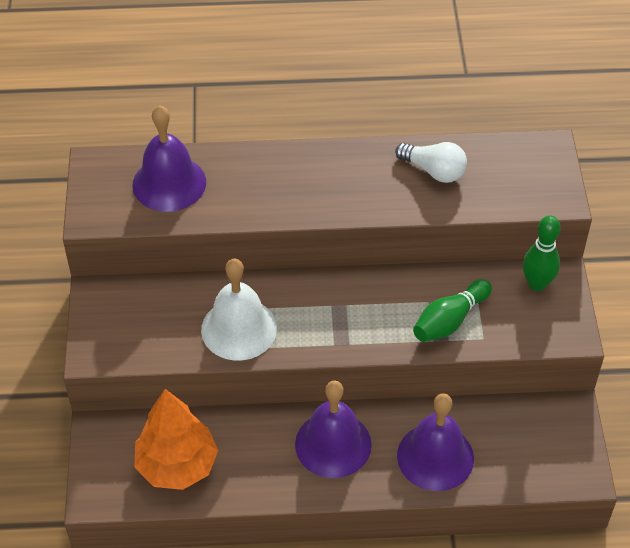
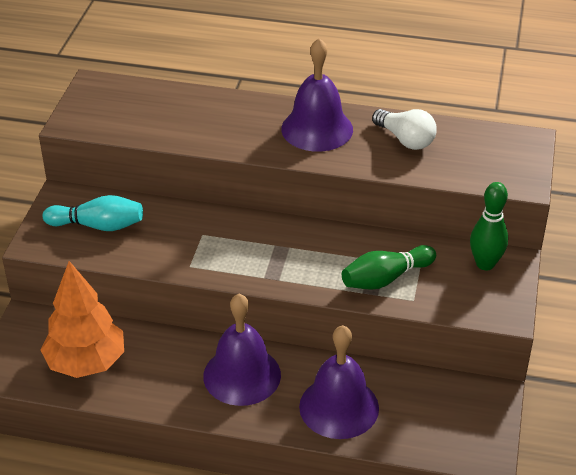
camera: 15 degrees right, 10 degrees down
(148, 321) = (98, 225): none -> turquoise bowling pin
(169, 183) = (153, 109): purple bell -> purple bell (317, 129)
(239, 329) = (179, 247): white bell -> none

